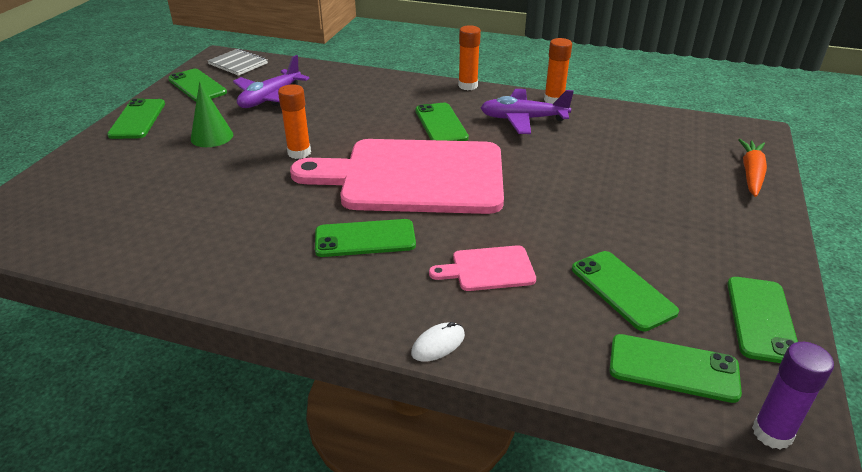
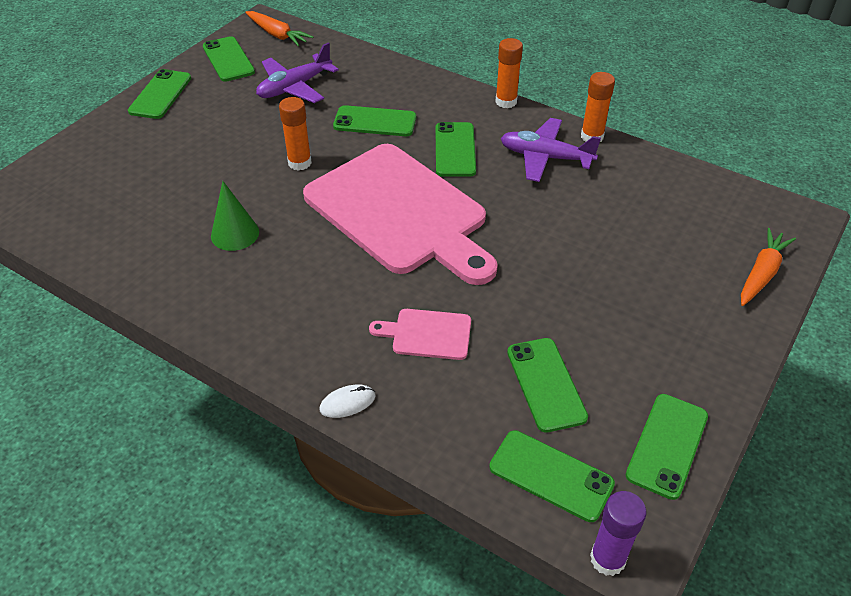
camera: 15 degrees right, 10 degrees up
(212, 136) = (223, 128): green cone -> green cone (235, 234)
(238, 64) = (277, 35): grey notebook -> orange carrot
(365, 239) = (325, 277): green phone -> green phone (375, 122)
(414, 177) = (400, 212): pink cutting board -> pink cutting board turned 150 degrees counterclockwise

